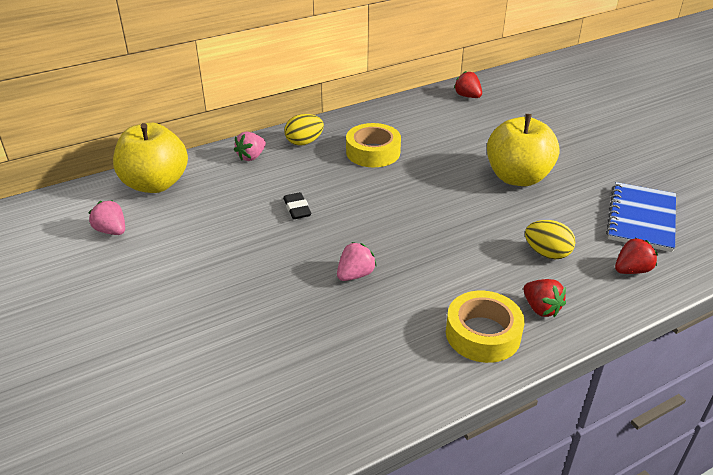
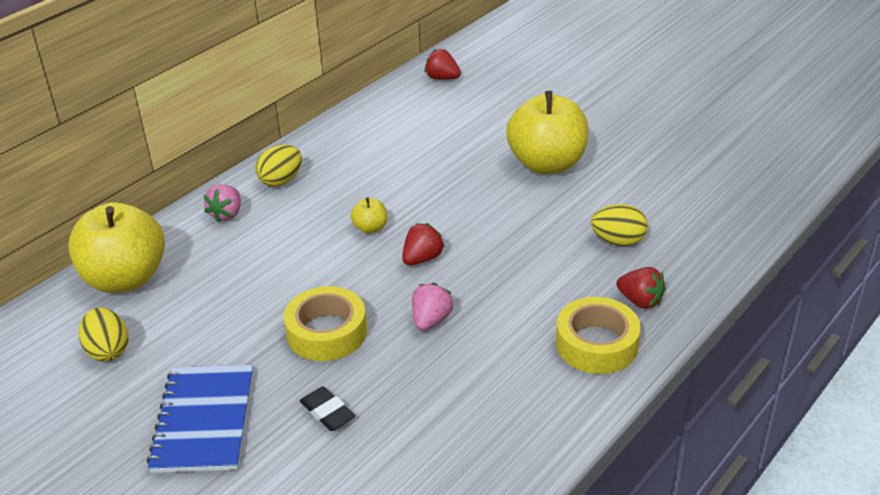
camera: 20 degrees left, 0 degrees up
(111, 231) = (108, 350): pink strawberry -> yellow egg
(297, 209) = (321, 263): black eraser -> black eraser (327, 412)
(349, 192) = (370, 228): none -> yellow apple
(373, 152) = (370, 173): yellow tape -> yellow tape (327, 332)
(631, 270) = (708, 236): red strawberry -> red strawberry (422, 258)
(641, 218) = (692, 178): blue notebook -> blue notebook (204, 420)

